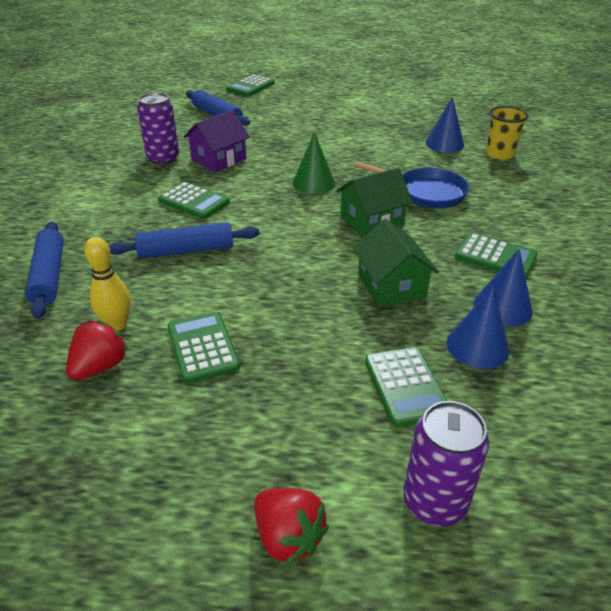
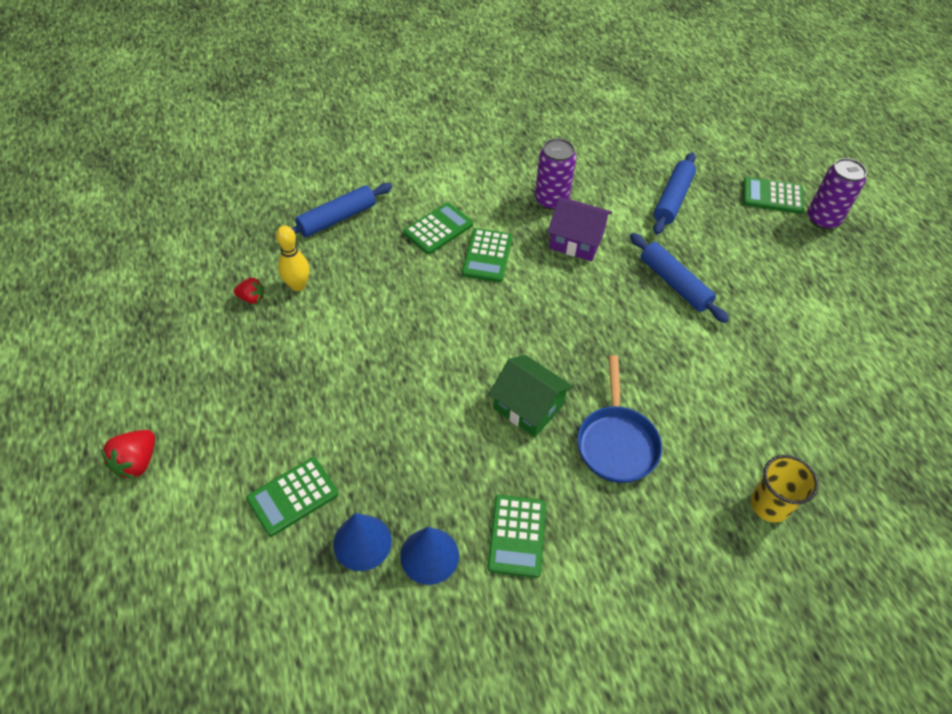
camera: 65 degrees right, 15 degrees up
(100, 367) = (251, 298): red strawberry -> red strawberry, size x0.65
(186, 251) = (407, 284): blue rolling pin -> blue rolling pin (674, 283)
(203, 347) = (292, 347): green calculator -> green calculator (438, 229)
(313, 183) = (577, 334): green cone -> none
(391, 286) = (423, 452): green house -> none
(434, 502) = (183, 542): purple can -> purple can (823, 219)
(444, 144) = (757, 435): blue cone -> none

